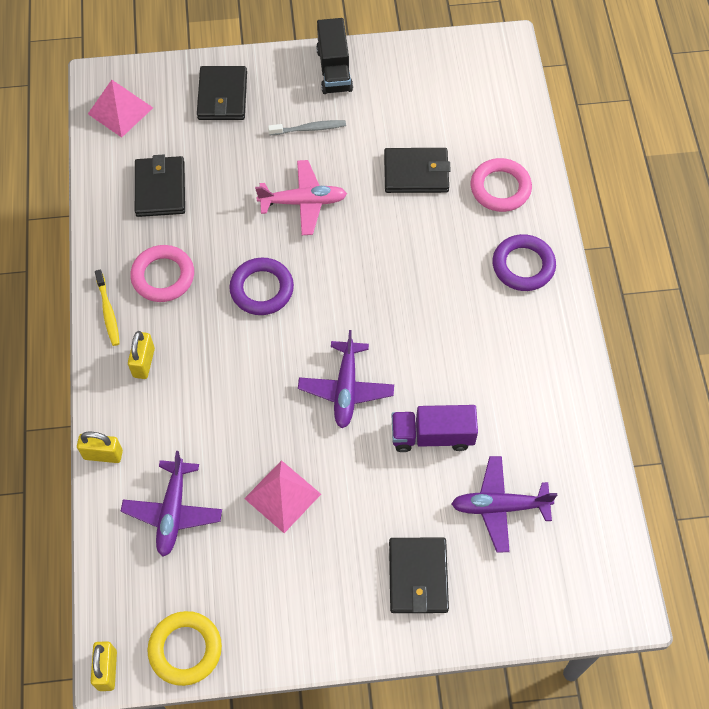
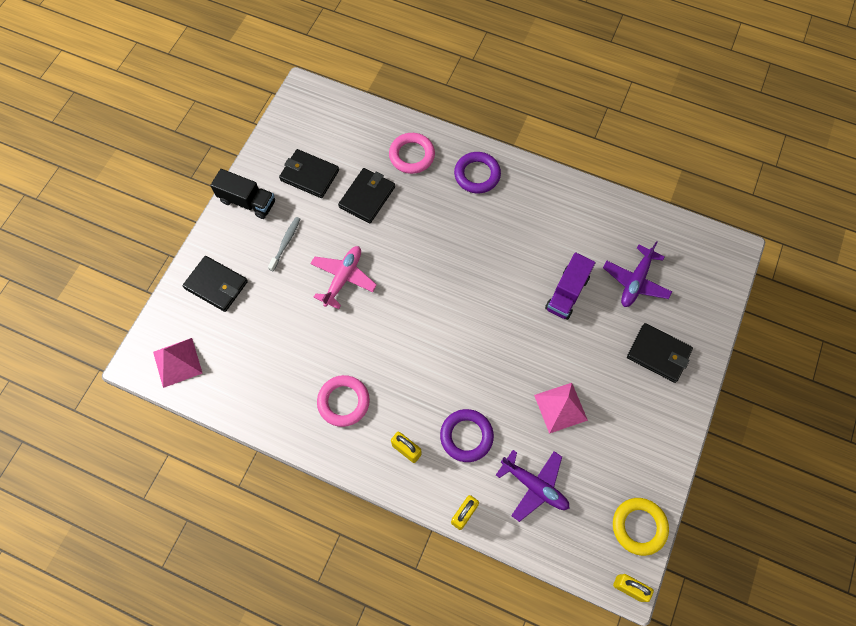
camera: 60 degrees left, 5 degrees up
(108, 312) = (349, 455): yellow toothbrush -> none
(160, 189) = (267, 367): black wallet -> black wallet (309, 175)
(262, 289) = (396, 340): purple ring -> purple ring (466, 436)
(346, 389) = (504, 327): purple plane -> none

